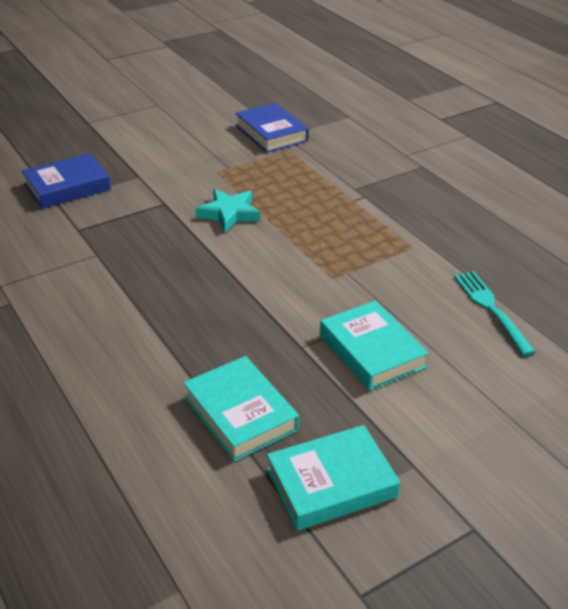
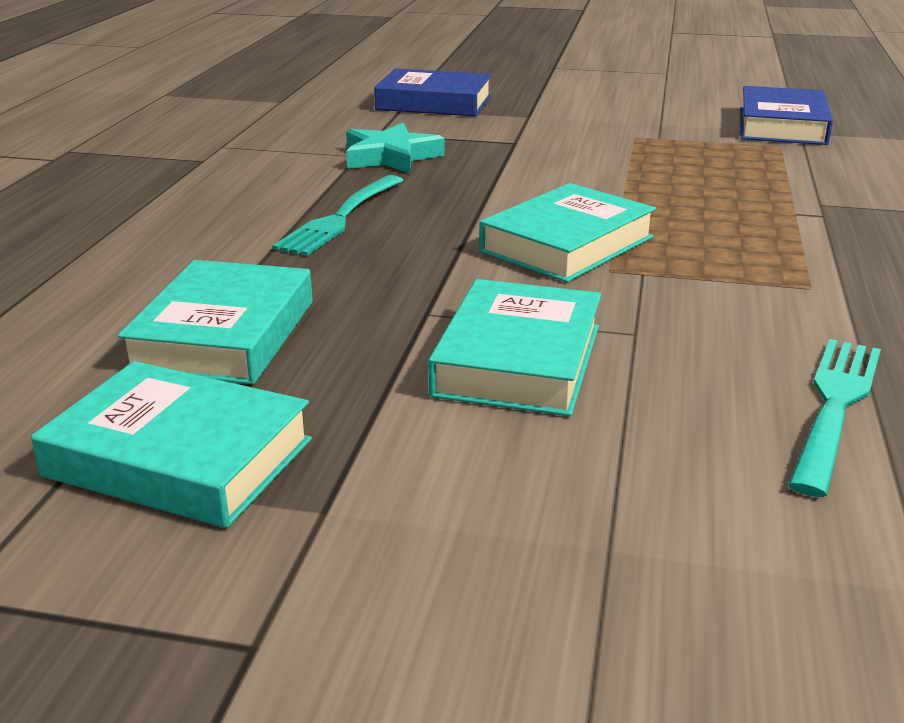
camera: 45 degrees right, 10 degrees down
(167, 308) = (341, 218): none -> turquoise fork
(229, 213) = (579, 172): turquoise star -> turquoise star (391, 157)
(295, 270) = (567, 244): none -> turquoise book

